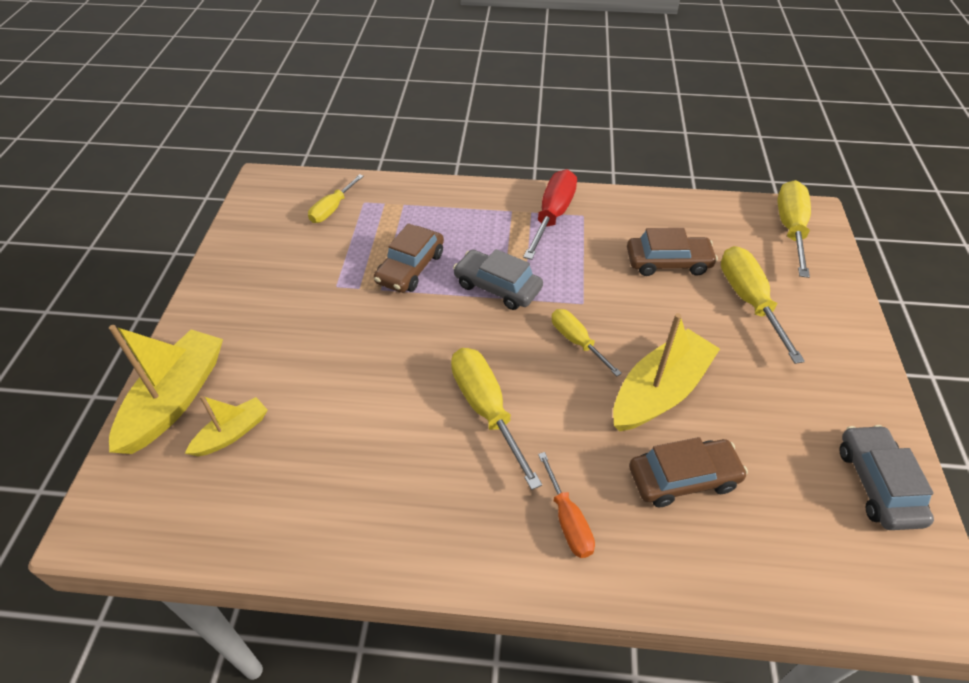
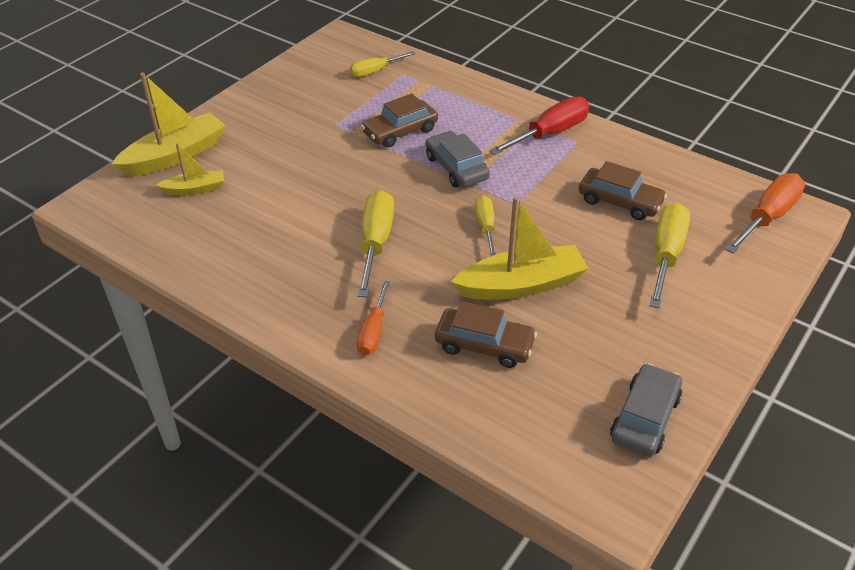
camera: 30 degrees right, 5 degrees down
(790, 229) = (767, 217): yellow screwdriver -> orange screwdriver

